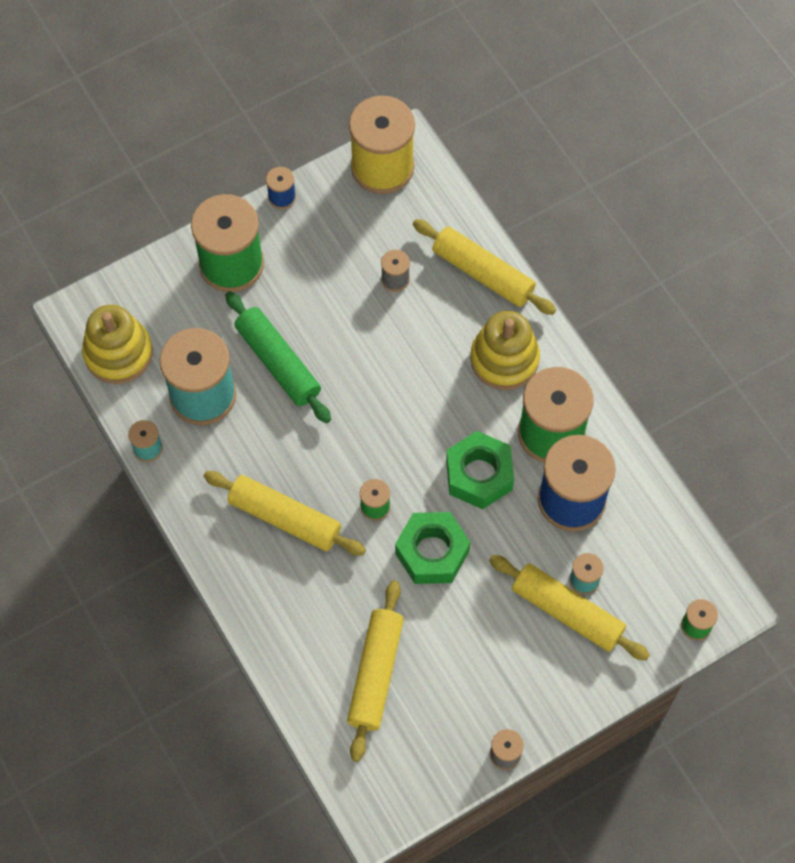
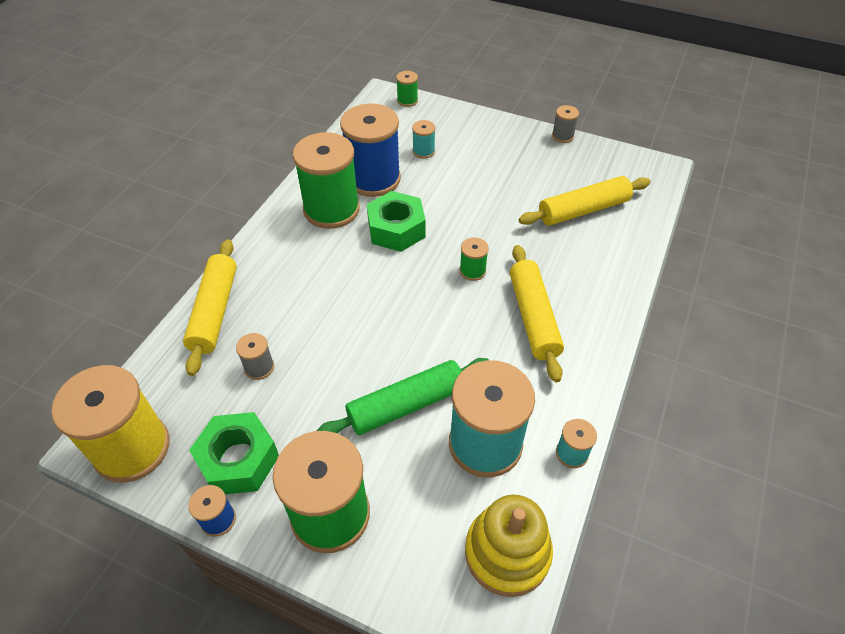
camera: 125 degrees left, 15 degrees down
(278, 362) = (406, 405): green rolling pin -> green rolling pin turned 45 degrees clockwise
(432, 552) = (475, 225): green nut -> green nut (238, 460)
(504, 359) = (289, 260): yellow stacking toy -> none
(567, 612) = (451, 149): yellow rolling pin -> none

